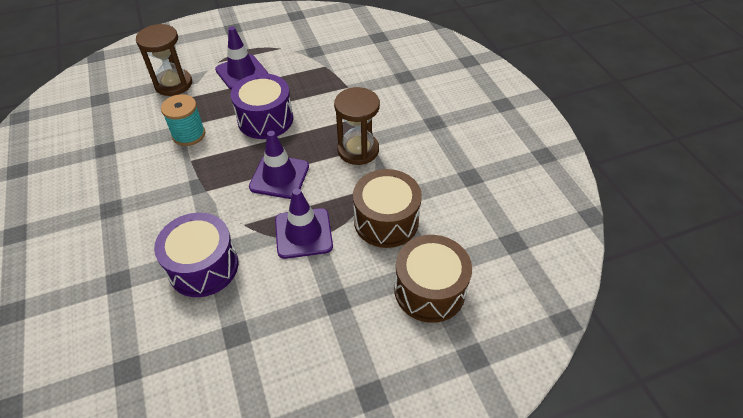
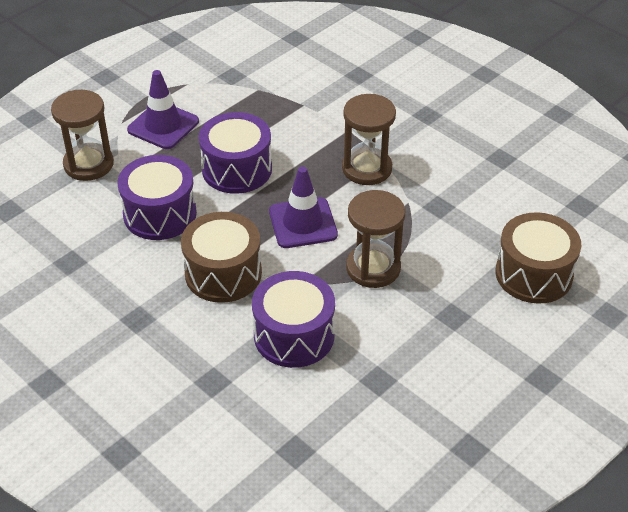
camera: 25 degrees left, 5 degrees down
(189, 134) = (160, 214): turquoise spool -> purple drum
(303, 233) = (373, 268): purple traffic cone -> brown hourglass
(386, 221) = (447, 228): brown drum -> brown drum (223, 273)

